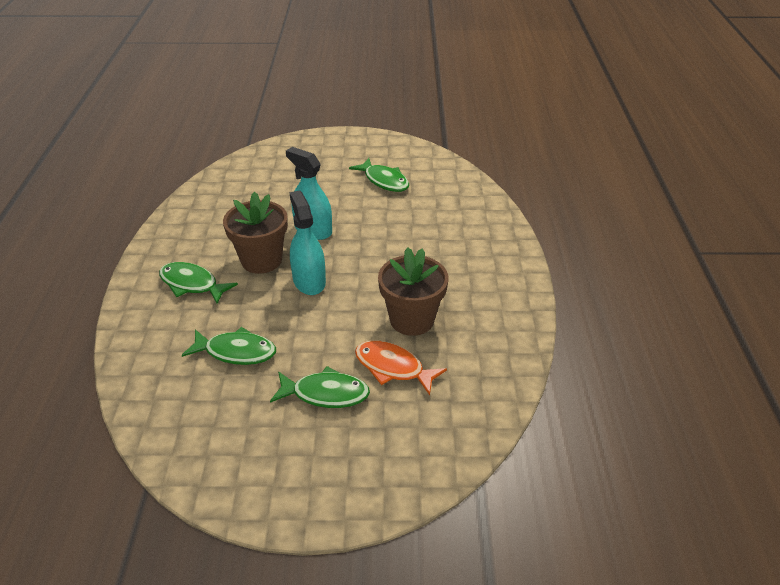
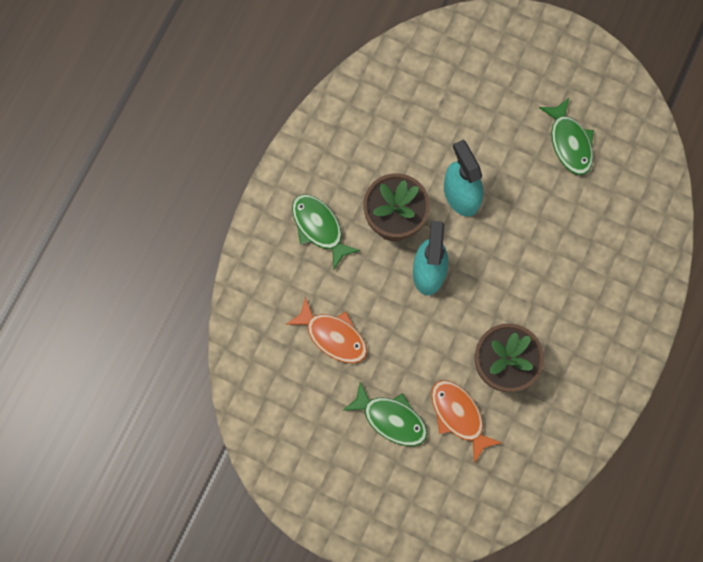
camera: 25 degrees right, 35 degrees up
(236, 352) = (333, 336): green fish -> orange fish

